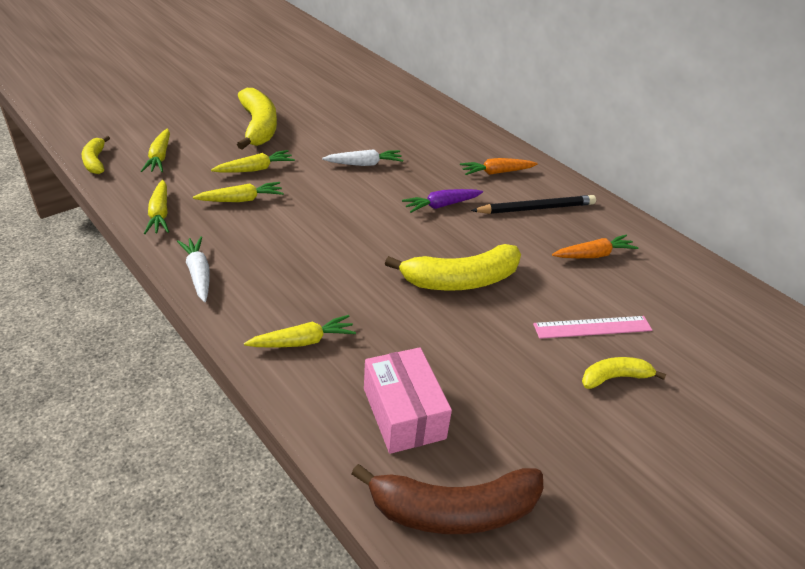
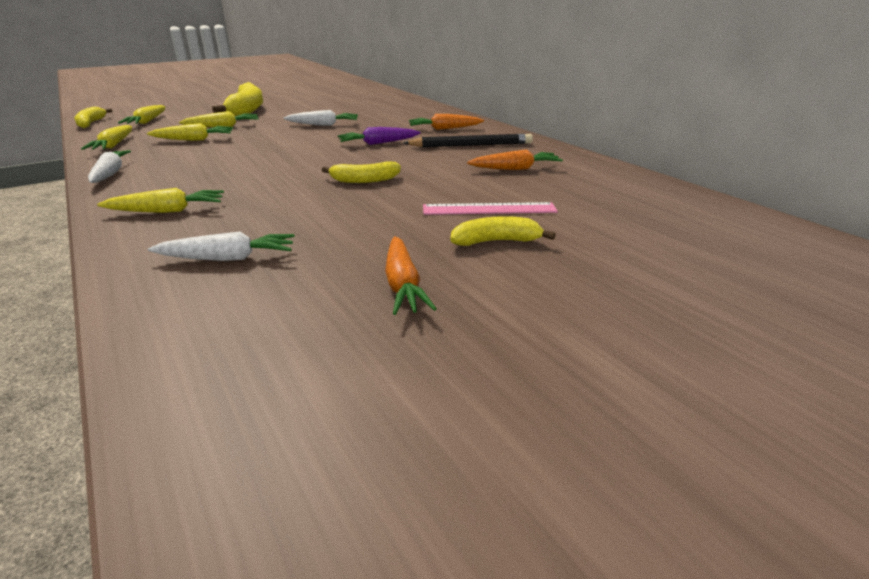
camera: 10 degrees right, 10 degrees down
(403, 413) = (228, 258): pink box -> white carrot
(453, 510) = (219, 334): brown banana -> none
(460, 280) = (364, 180): yellow banana -> yellow banana, size x0.55
(563, 442) = (403, 285): none -> orange carrot

